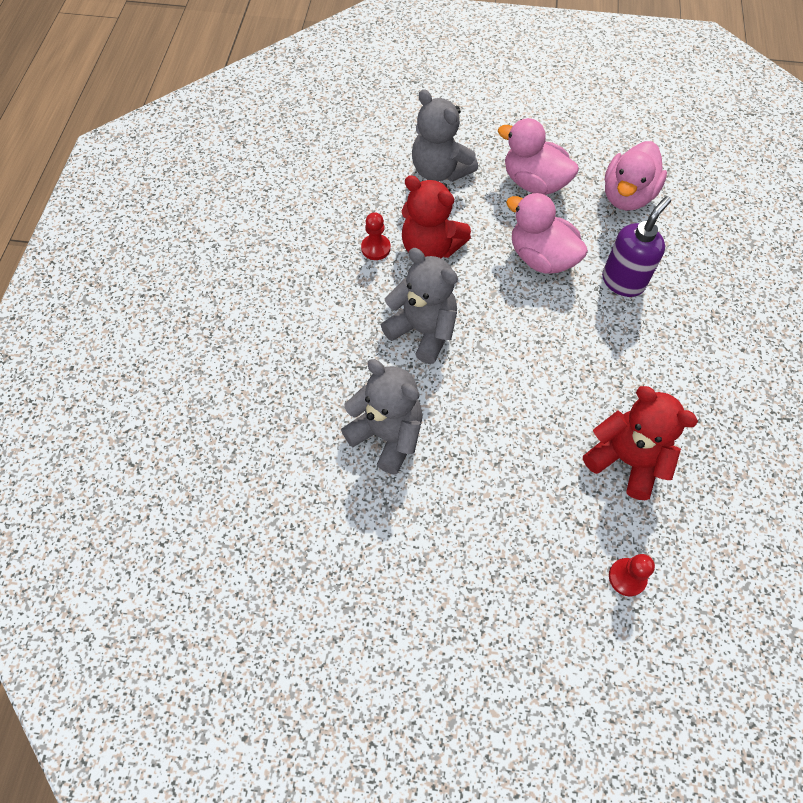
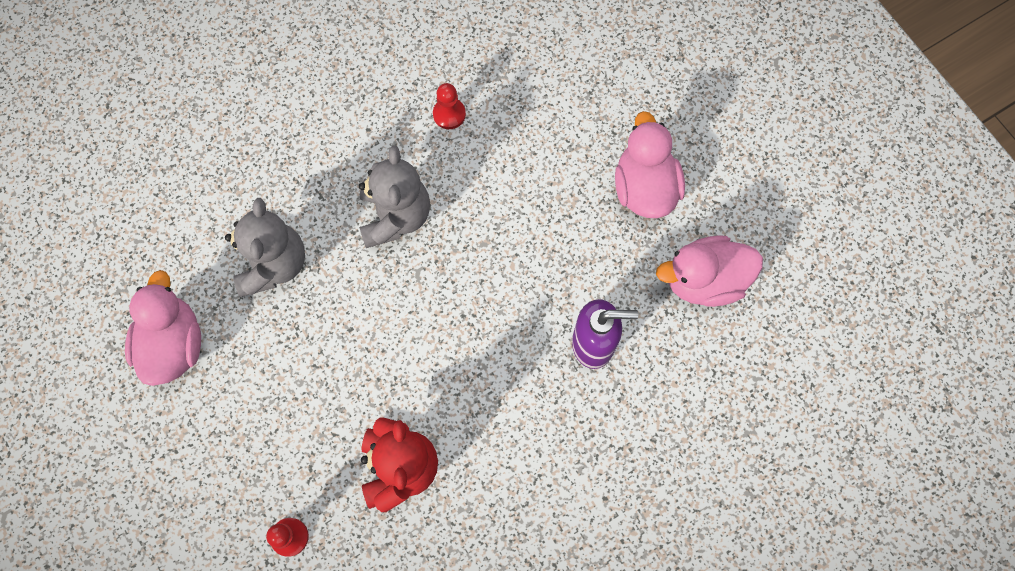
camera: 50 degrees right, 10 degrees up
(430, 248) = (488, 157): red teddy bear -> none
(440, 171) = (584, 99): grey teddy bear -> none
(541, 258) = (559, 255): pink duck -> pink duck (174, 344)

